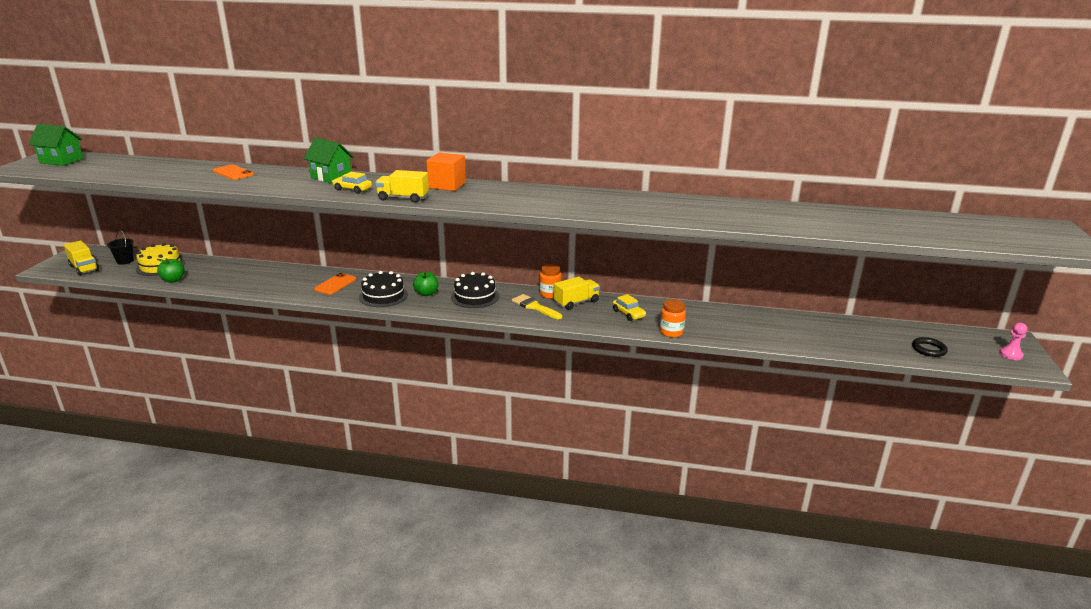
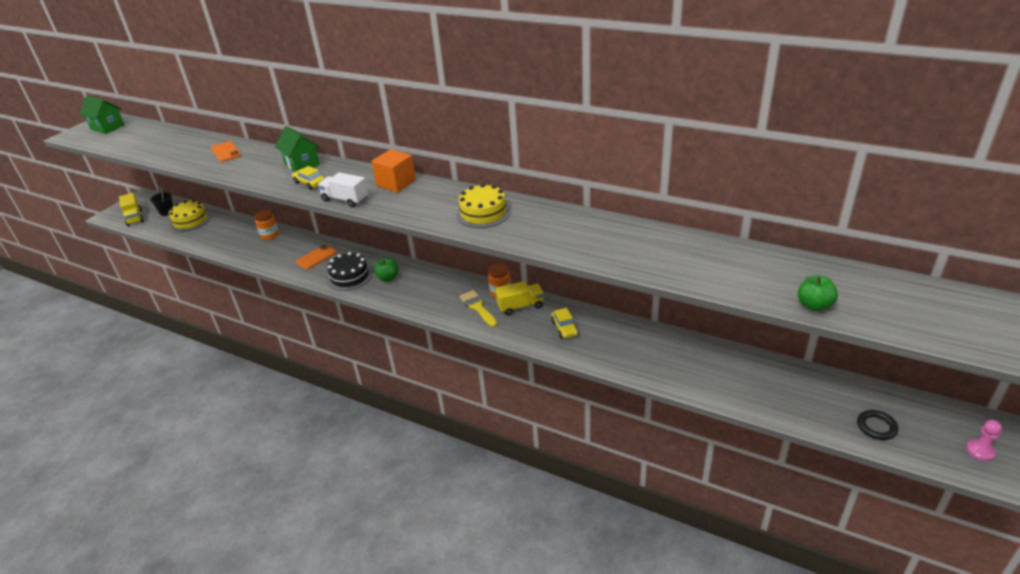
camera: 20 degrees right, 10 degrees up
(173, 280) = (192, 238): green apple -> green apple (814, 305)
(403, 198) = (345, 200): yellow truck -> white truck
(475, 297) = (429, 287): black cake -> none
(553, 199) = (483, 213): none -> yellow cake
(671, 332) = (595, 360): orange jar -> orange jar (270, 235)

